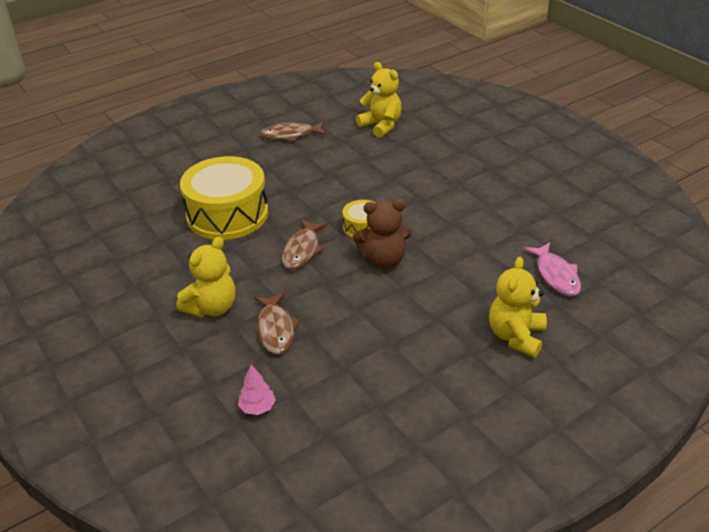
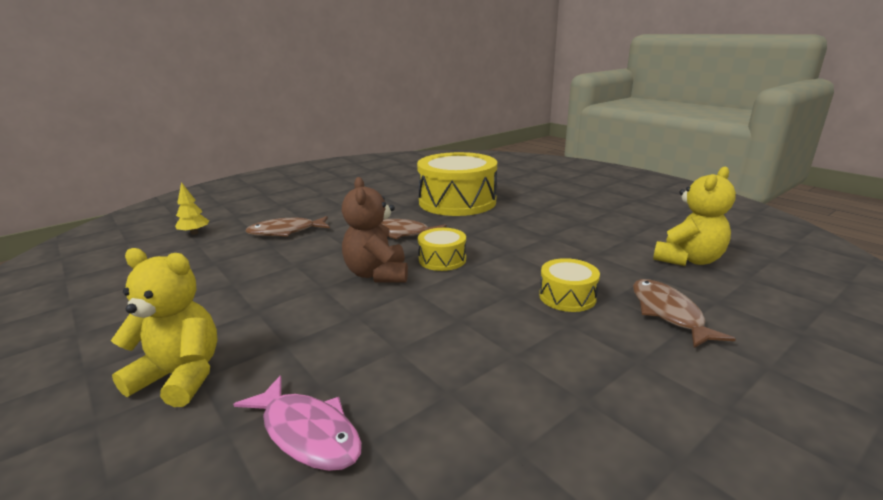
camera: 85 degrees right, 15 degrees down
(212, 307) = (326, 208): yellow teddy bear -> none
(257, 408) = (194, 233): pink tree -> yellow tree
(291, 135) = (616, 213): brown fish -> brown fish (668, 313)
(425, 179) = (567, 296): none -> yellow drum
(556, 275) = (307, 433): pink fish -> pink fish turned 120 degrees counterclockwise

